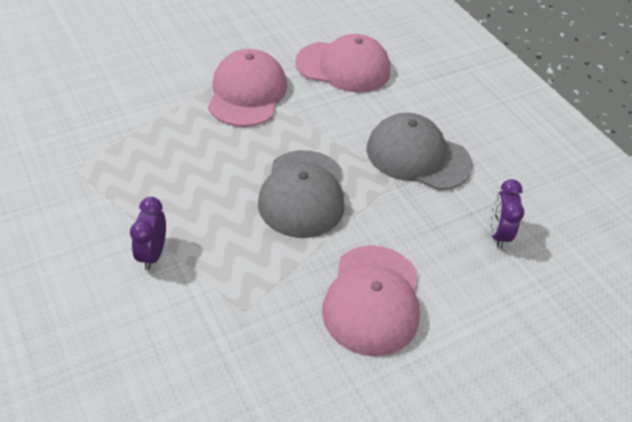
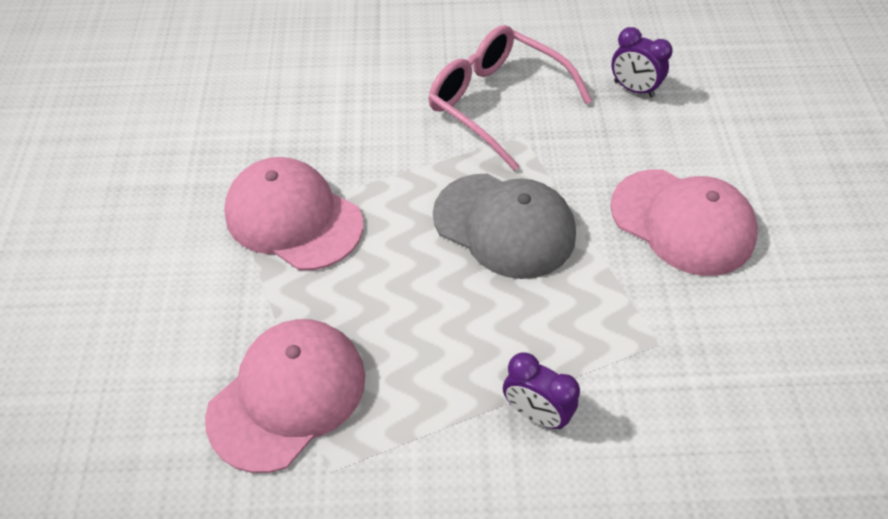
camera: 60 degrees left, 5 degrees up
(343, 67) = (307, 105): pink cap -> pink cap (288, 395)
(417, 156) = (496, 102): grey cap -> pink glasses

